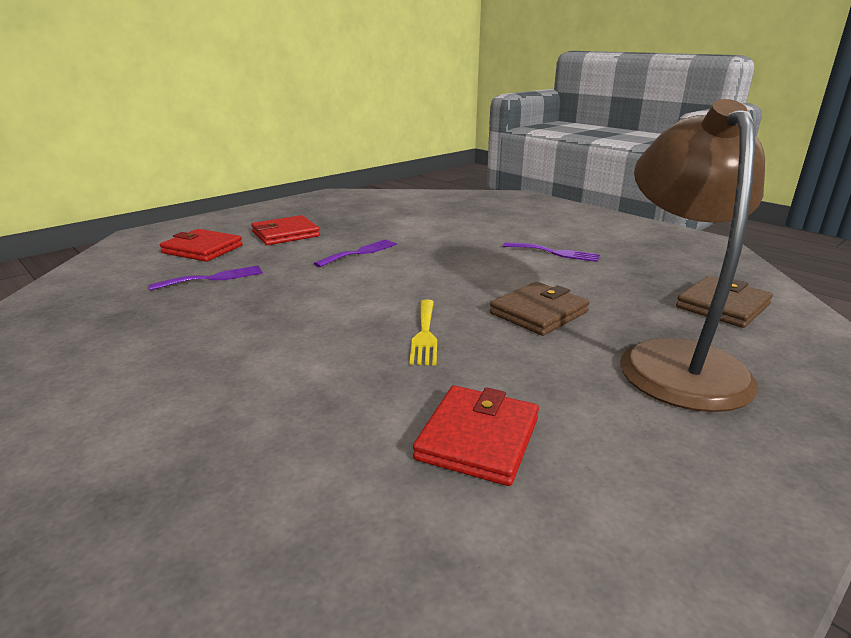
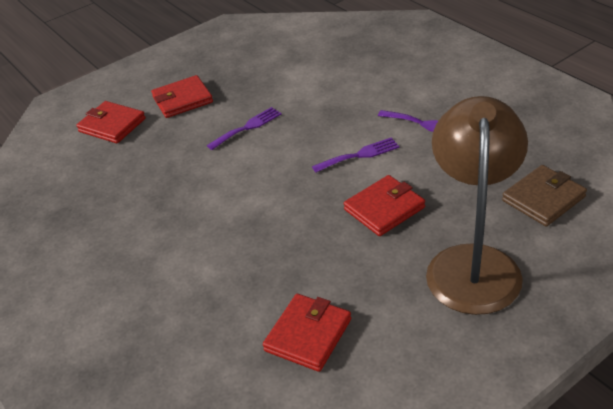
camera: 10 degrees right, 15 degrees up
(213, 278) = (125, 166): purple fork -> purple fork (359, 155)
(424, 334) = (288, 235): yellow fork -> none
(539, 313) = (384, 208): brown wallet -> red wallet

